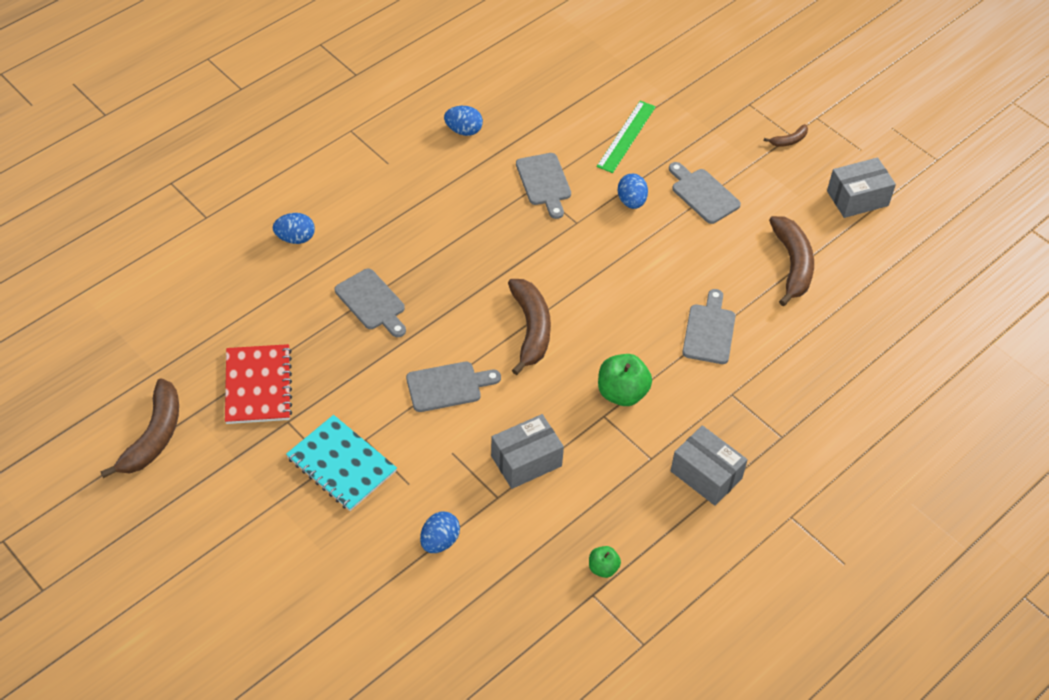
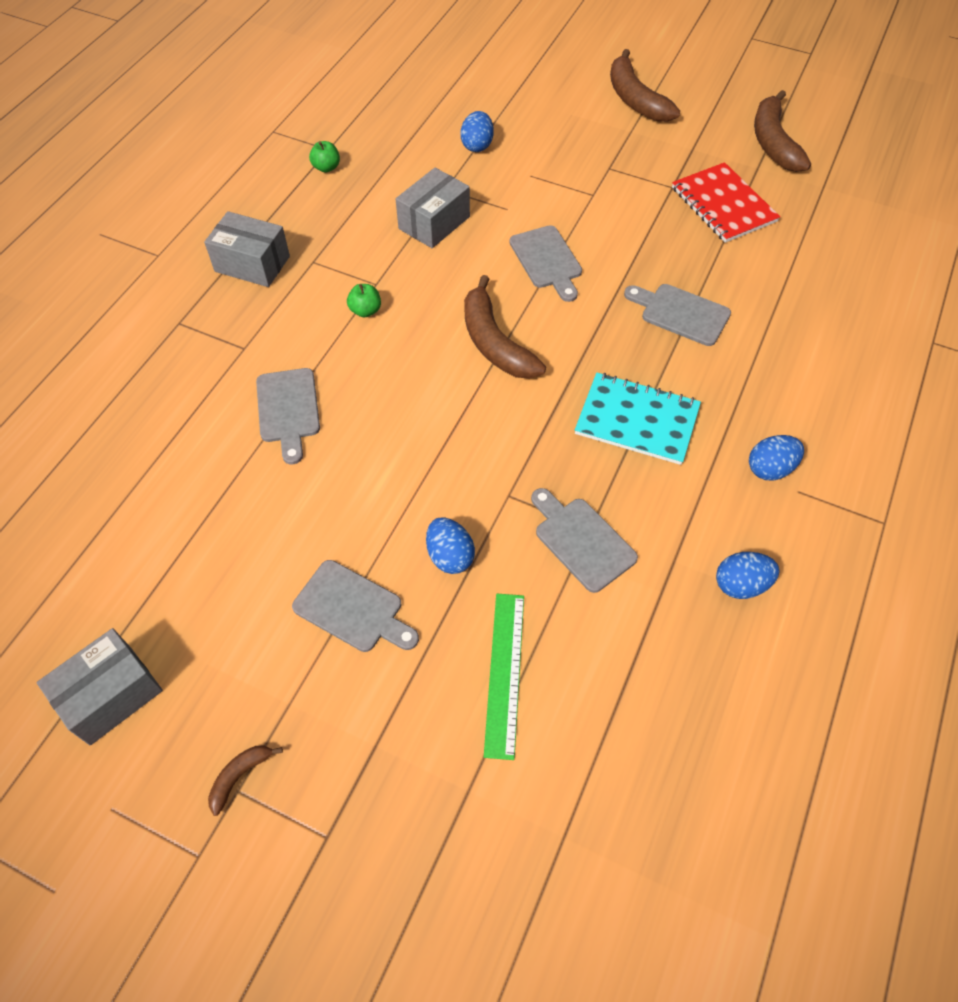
camera: 160 degrees right, 5 degrees up
(295, 238) = (818, 353): blue egg -> blue egg (770, 468)
(341, 464) = (599, 171): turquoise notebook -> turquoise notebook (637, 420)
(447, 386) = (547, 260): grey cutting board -> grey cutting board turned 75 degrees counterclockwise
(622, 393) = (365, 310): green apple -> green apple, size x0.55
(792, 265) = (198, 538): brown banana -> brown banana (635, 99)

